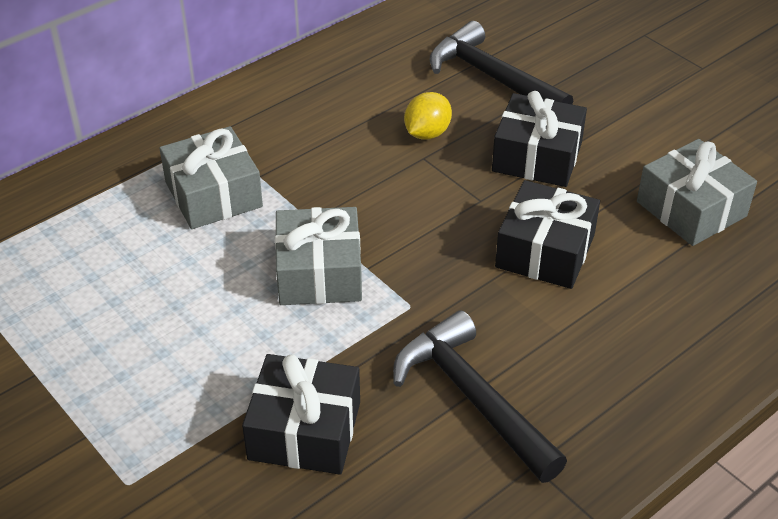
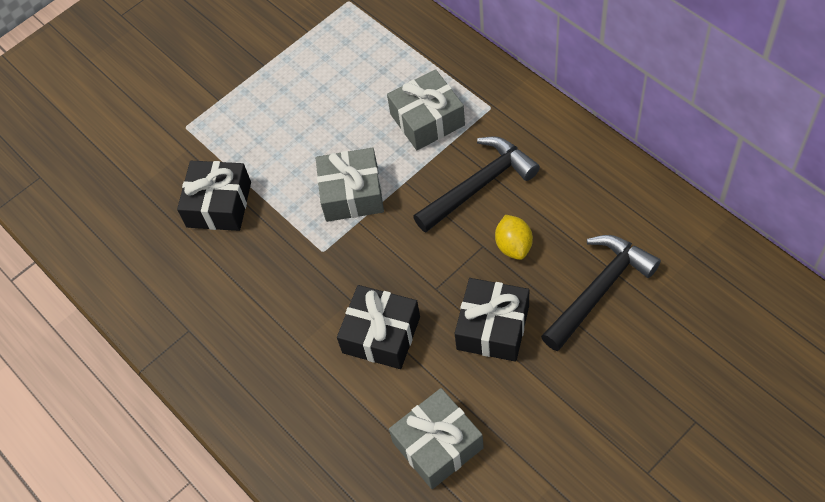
camera: 95 degrees right, 15 degrees up
(427, 133) = (513, 246): yellow lemon -> yellow lemon turned 45 degrees clockwise
(472, 397) = (242, 293): black hammer -> black hammer (479, 185)

